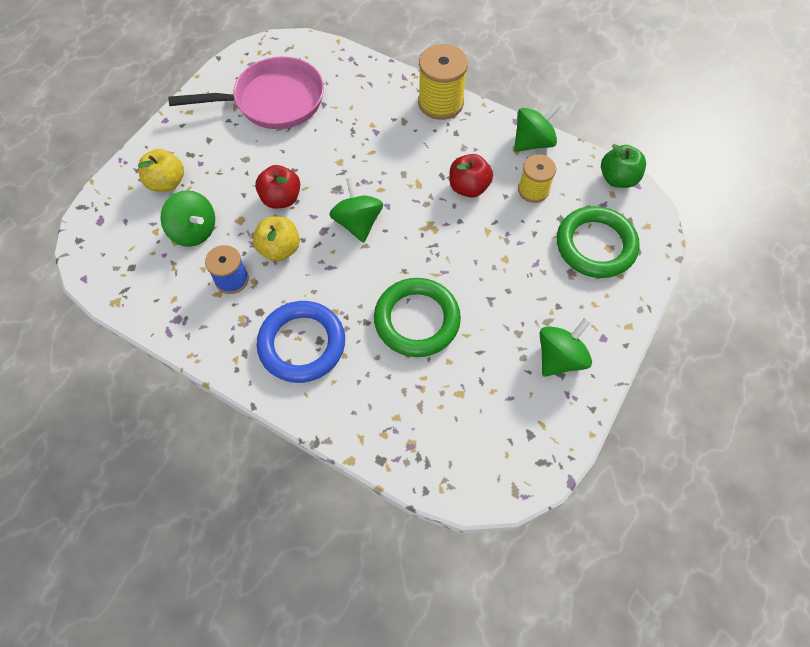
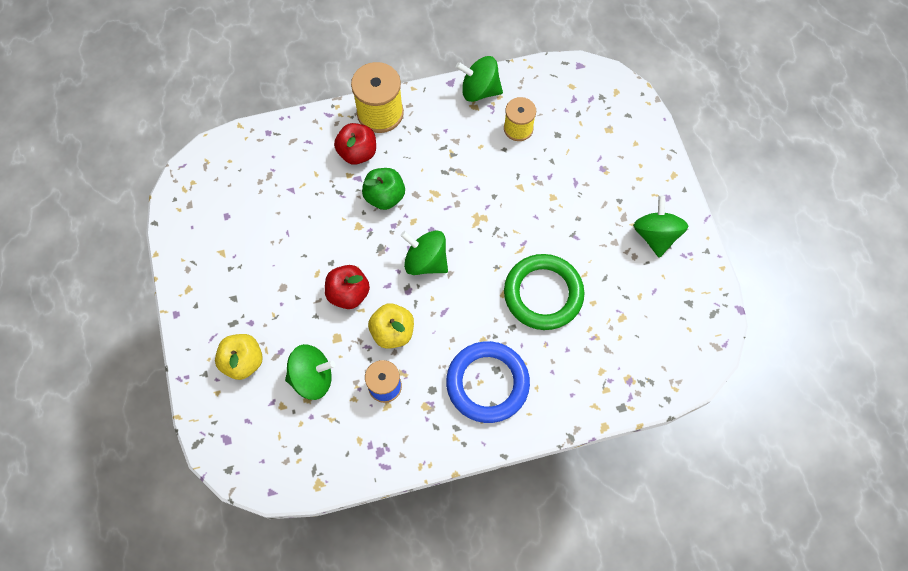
camera: 45 degrees left, 5 degrees up
(273, 101) = (248, 221): pink pan -> none
(468, 187) = (473, 165): red apple -> red apple (357, 153)
(532, 142) = (479, 90): green spinning top -> green spinning top turned 90 degrees counterclockwise
(595, 245) = (599, 135): green ring -> none
(617, 179) = (564, 71): green apple -> green apple (385, 196)

